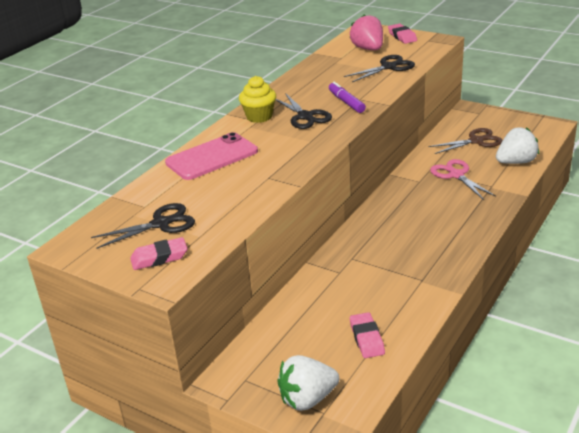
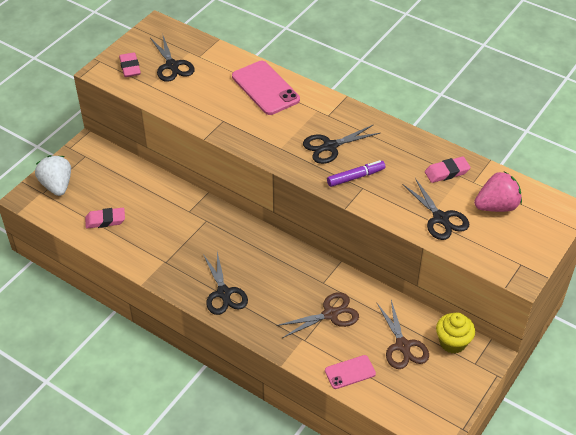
camera: 90 degrees right, 15 degrees up
(259, 117) = (335, 116): yellow cupcake -> yellow cupcake (452, 342)
(402, 36) = (534, 241): pink eraser -> pink eraser (447, 172)
(453, 235) = (224, 293): none -> black scissors
(456, 175) = (330, 314): pink scissors -> brown scissors
(516, 162) = (350, 372): white strawberry -> pink phone

